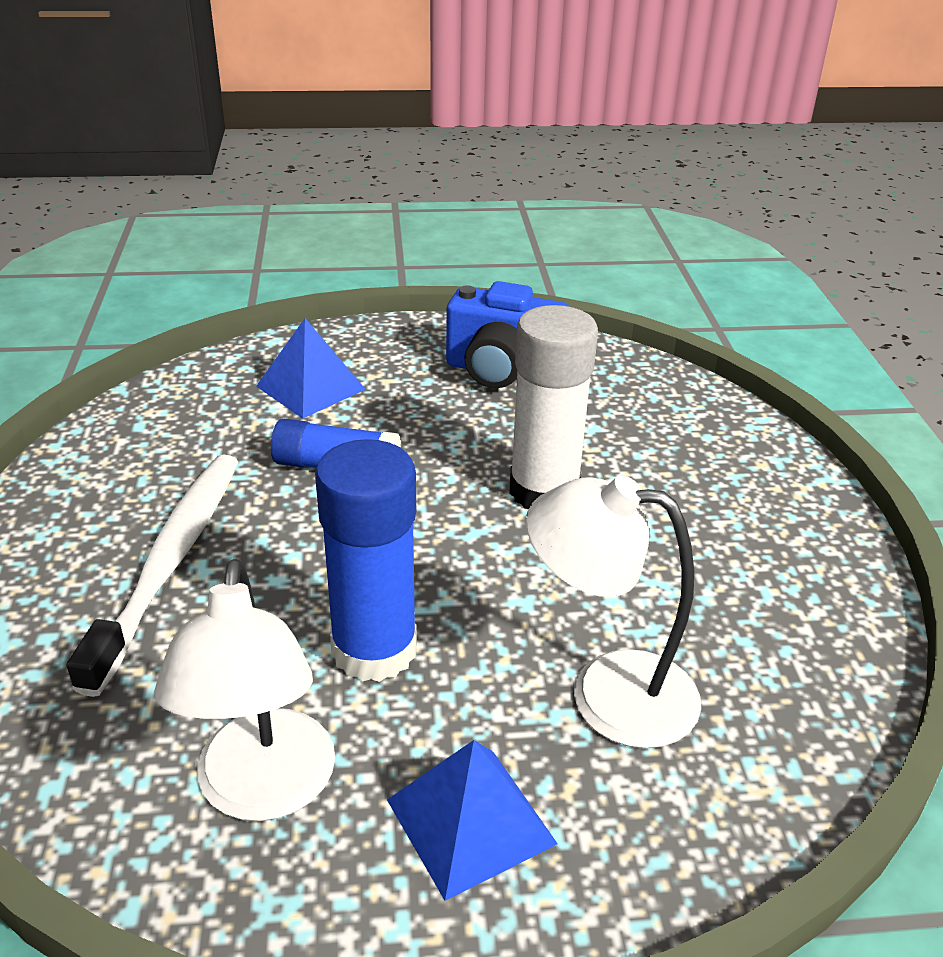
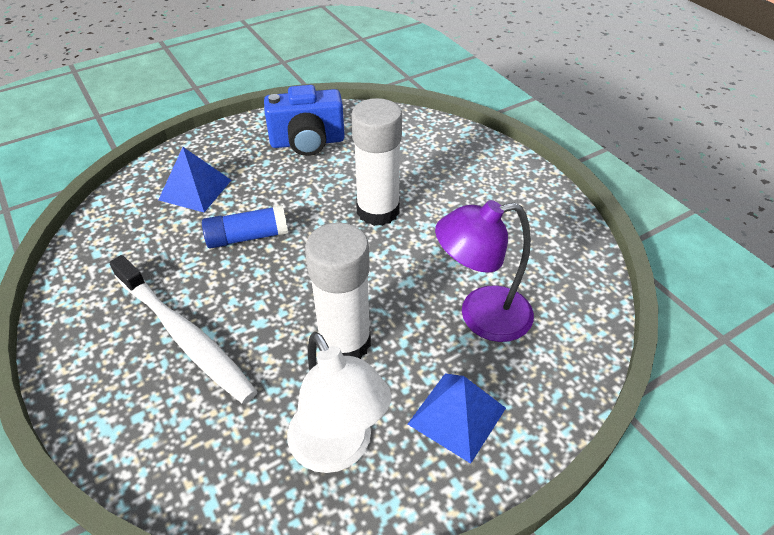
camera: 25 degrees left, 10 degrees up
(171, 561) = (185, 336): white toothbrush -> white toothbrush turned 150 degrees clockwise
(374, 649) = (345, 342): blue glue stick -> white glue stick
(607, 692) = (481, 316): white lamp -> purple lamp

